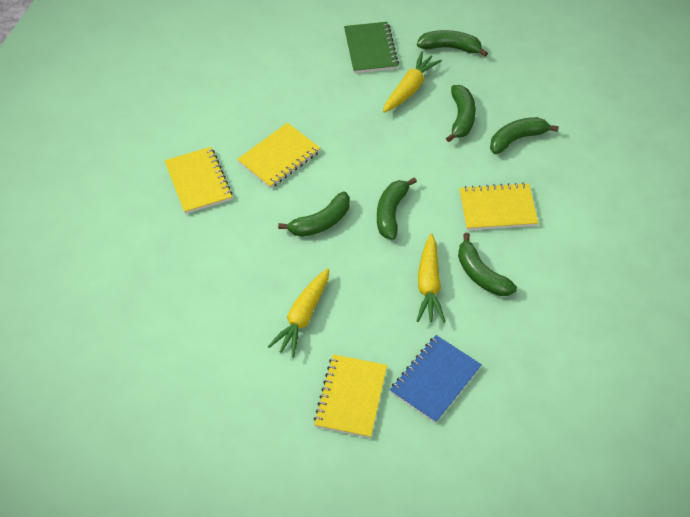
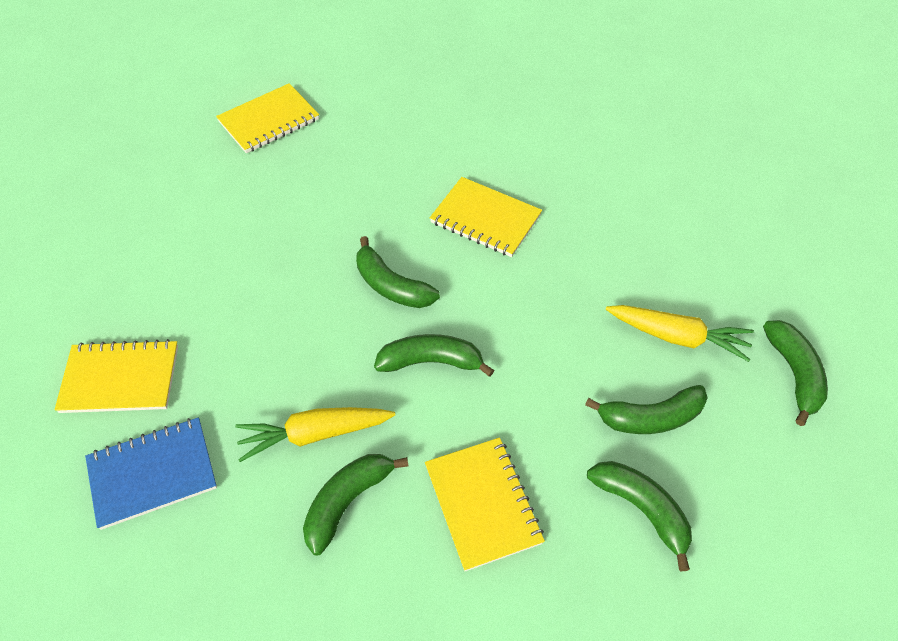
camera: 75 degrees right, 0 degrees up
(198, 182) = (419, 155): yellow notebook -> yellow notebook (269, 121)
(302, 317) = (237, 301): yellow carrot -> none
(370, 49) = (730, 273): green notebook -> none
(435, 380) = (153, 474): blue notebook -> blue notebook turned 45 degrees counterclockwise

